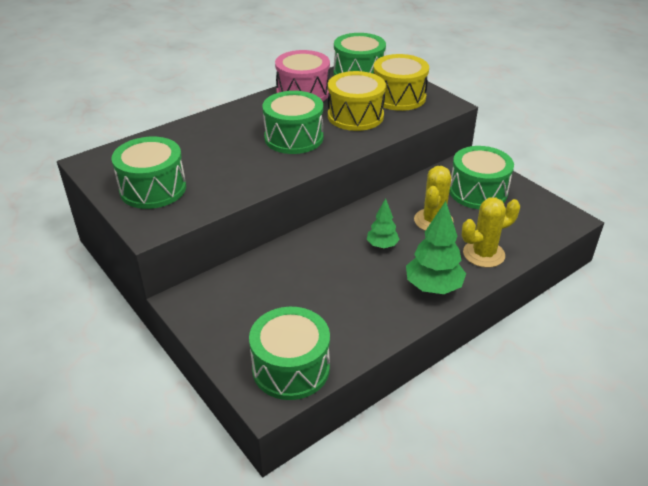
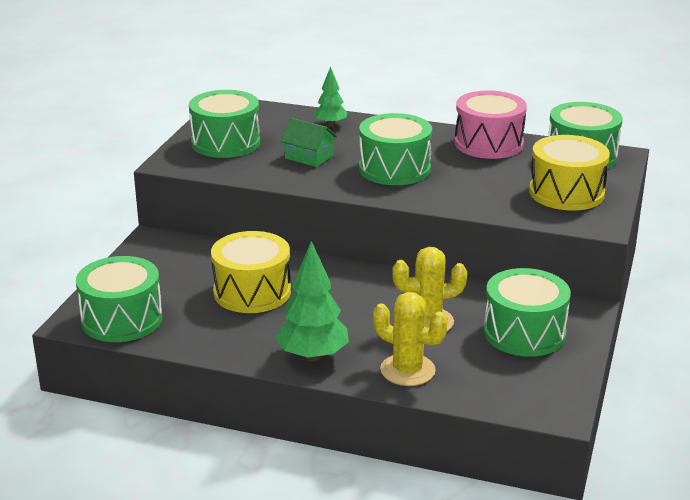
camera: 55 degrees right, 10 degrees down
(229, 162) = (309, 157): none -> green house
(355, 116) = (485, 183): yellow drum -> yellow drum (252, 292)
(382, 246) = (345, 306): green tree -> green tree (330, 124)

